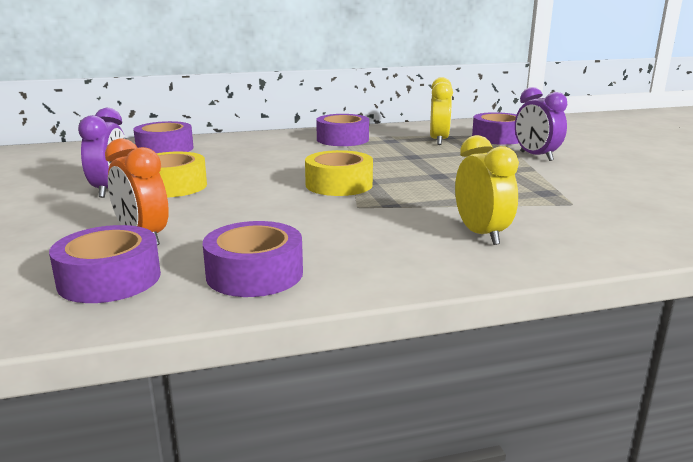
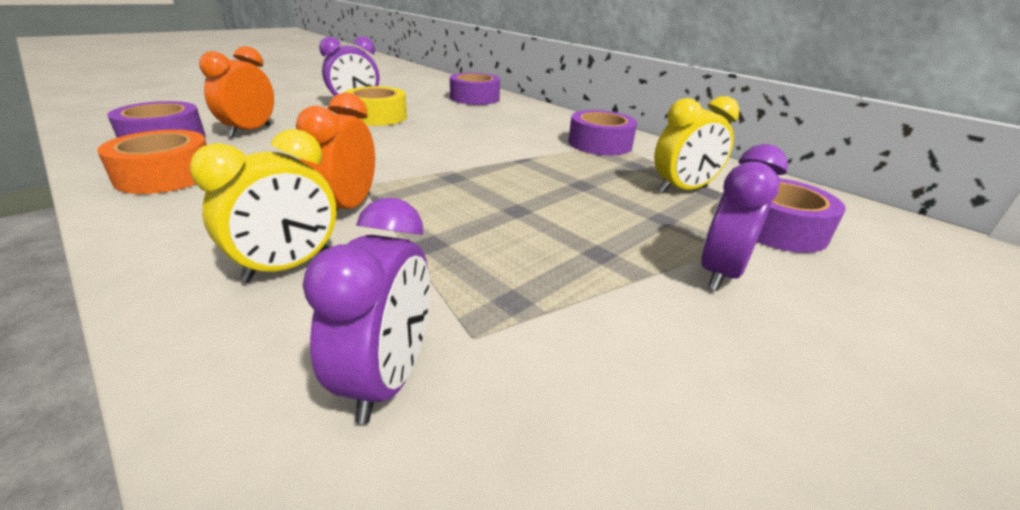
camera: 60 degrees right, 10 degrees up
(254, 274) = (165, 175): purple tape -> orange tape
(339, 185) = (430, 167): yellow tape -> none
(399, 214) = (347, 208): none -> orange clock
(601, 221) = (387, 378): none -> purple clock

